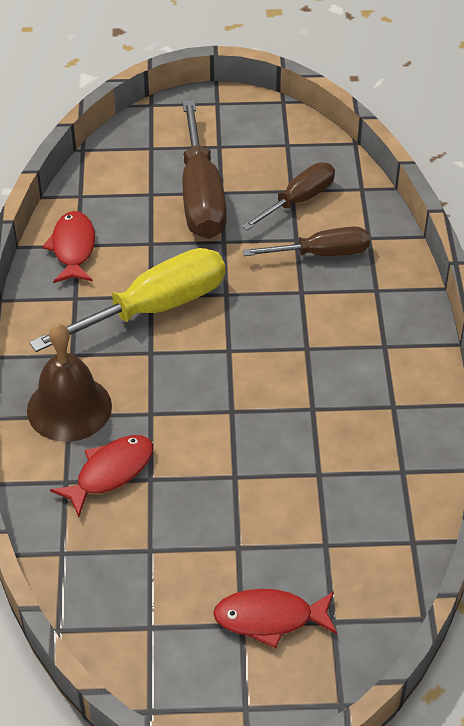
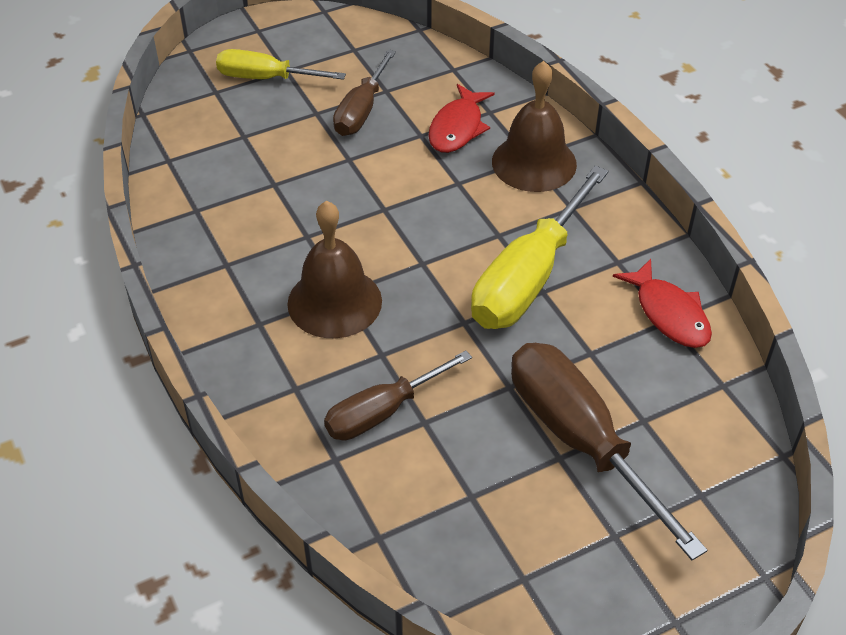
camera: 155 degrees right, 0 degrees up
(270, 618) = (266, 78): red fish -> yellow screwdriver
(298, 200) = (453, 481): brown screwdriver -> brown screwdriver (361, 110)
(317, 342) = (334, 302): none -> brown bell

